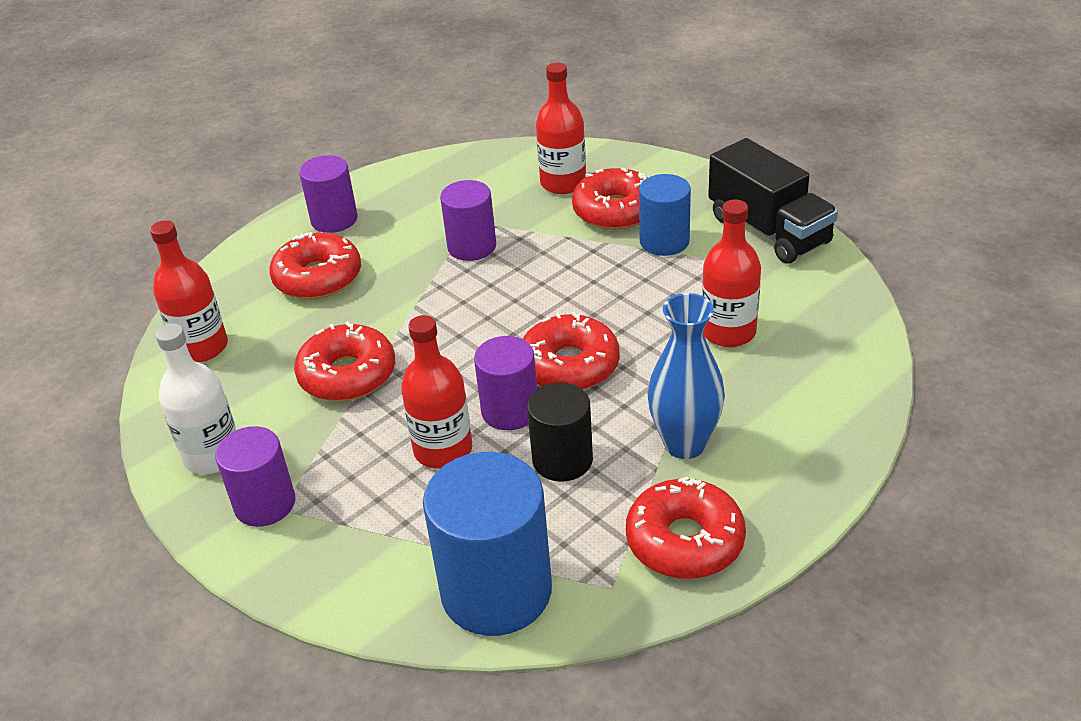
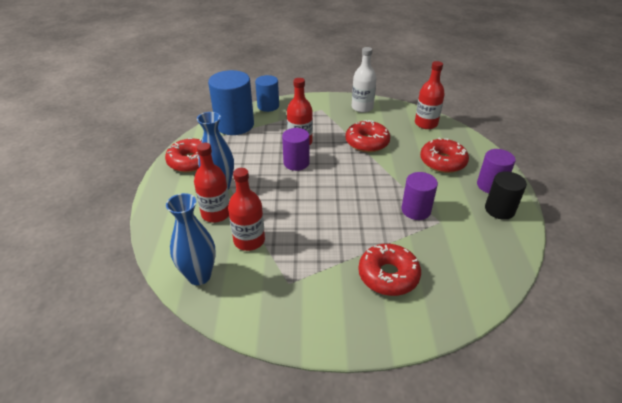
camera: 130 degrees right, 0 degrees up
(265, 504) = (327, 108): purple cylinder -> none
(562, 460) = (257, 160): black cylinder -> black cylinder (499, 210)
(563, 183) = (442, 276): red bottle -> red bottle (216, 213)
(569, 365) = (297, 188): red donut -> none
(664, 241) = (337, 272): blue cylinder -> blue cylinder (268, 106)
(768, 230) = (292, 320): black truck -> none
(836, 326) = (199, 276): none -> blue vase

